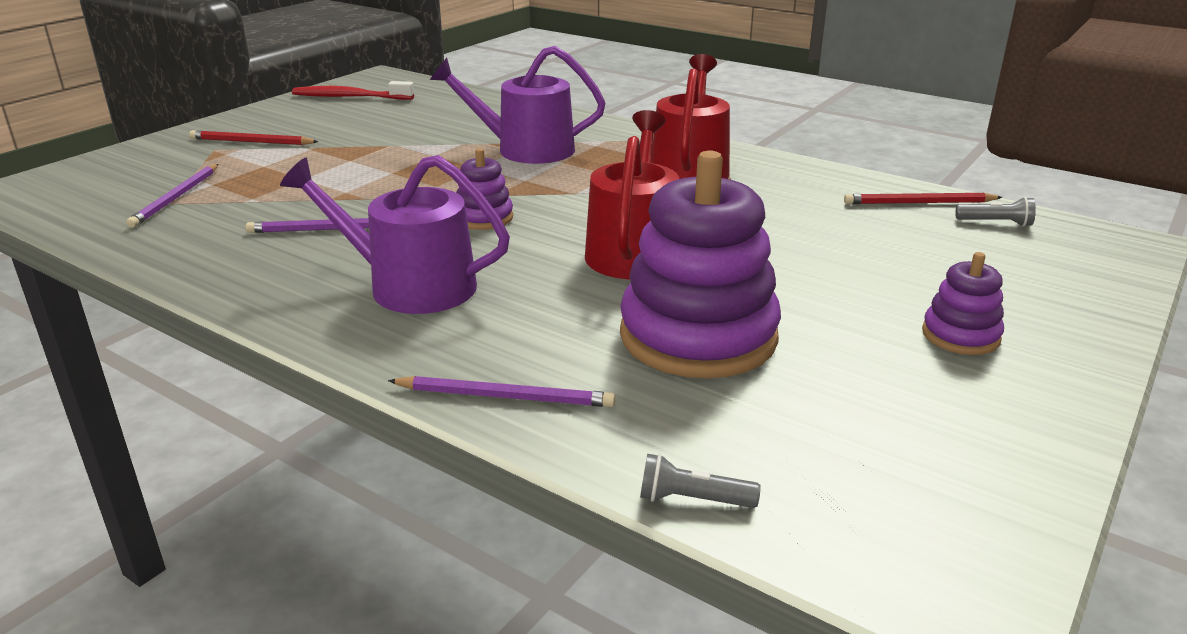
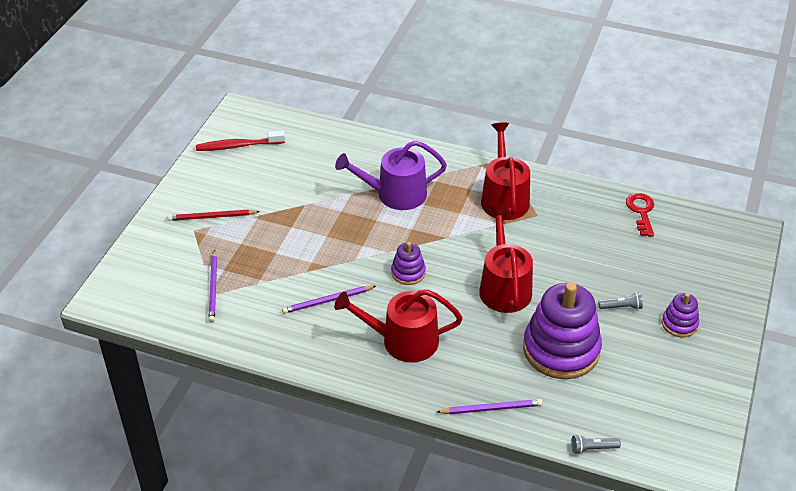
camera: 15 degrees left, 15 degrees up
(410, 286) = (403, 341): purple watering can -> red watering can
(918, 203) = (641, 211): red pencil -> red key
(995, 223) = (684, 224): grey flashlight -> grey flashlight (621, 307)

